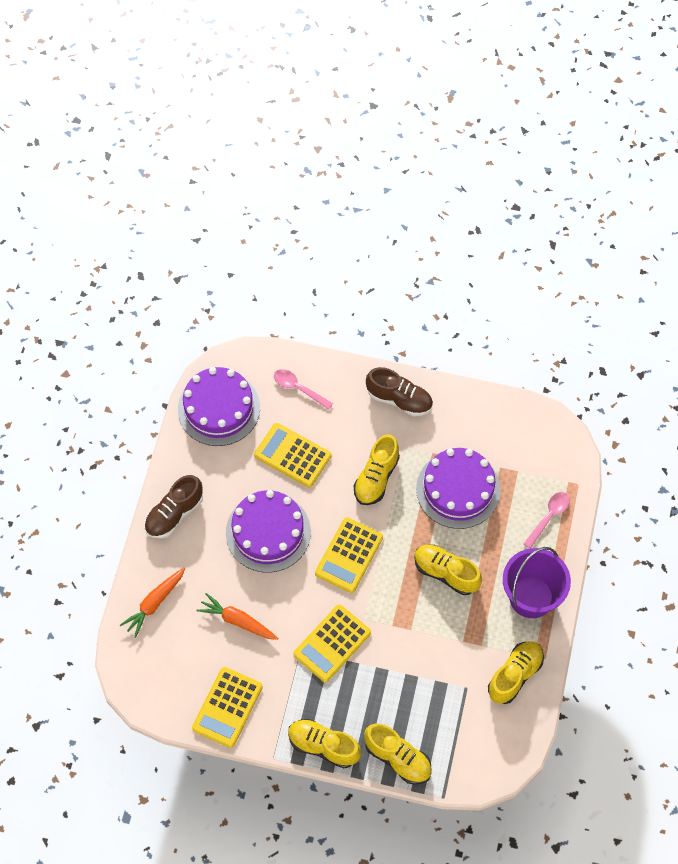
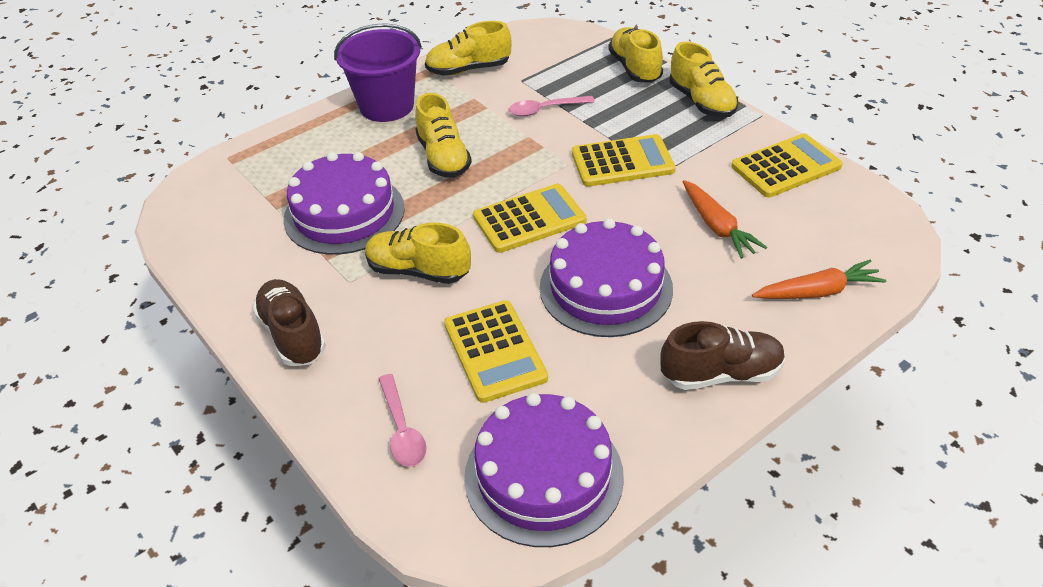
camera: 140 degrees left, 20 degrees down
(376, 478) = (418, 271): yellow shoe -> yellow shoe turned 135 degrees counterclockwise
(549, 517) = (290, 148): pink spoon -> pink spoon (545, 110)

